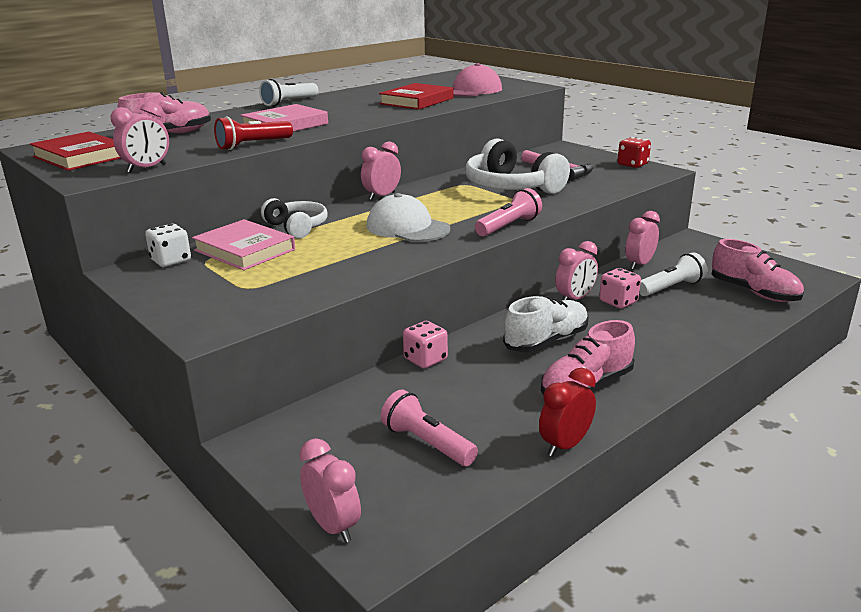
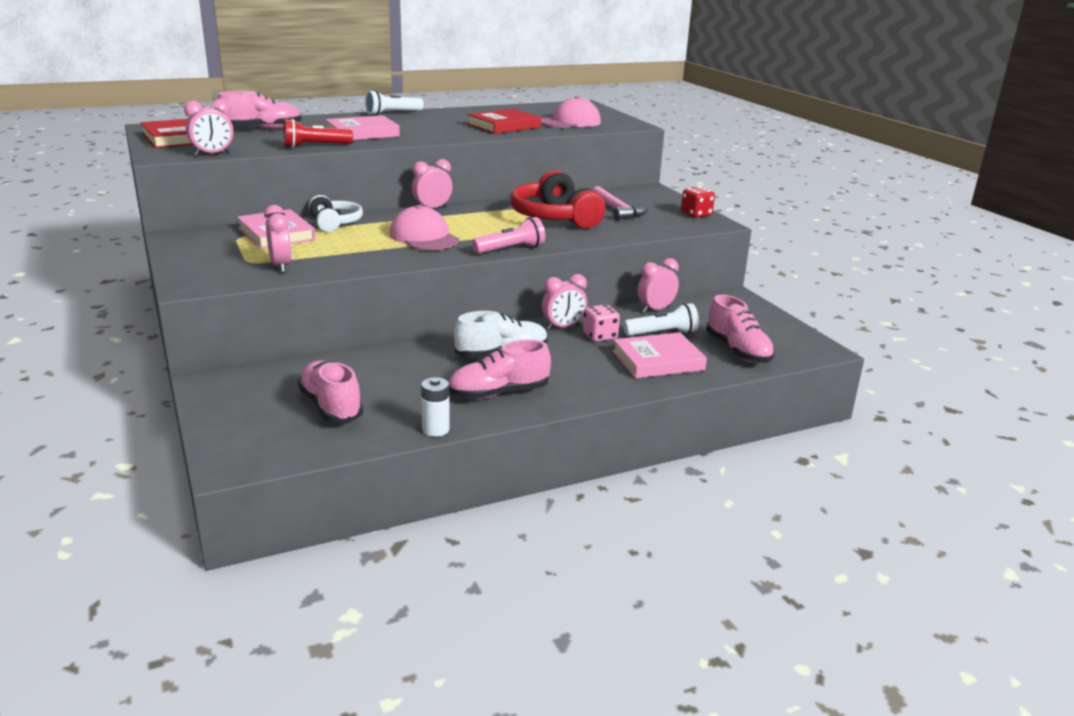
camera: 15 degrees right, 0 degrees up
(171, 261) = (214, 233): white dice -> none
(333, 526) = (214, 443): pink clock -> pink clock (281, 266)
(407, 227) = (424, 237): white cap -> pink cap
(425, 359) = (388, 349): pink dice -> none
(427, 443) = (331, 406): pink flashlight -> pink shoe
(511, 187) = (555, 217): white headphones -> red headphones
(565, 445) = (435, 430): red clock -> white battery
(697, 317) = (658, 361): none -> pink book

